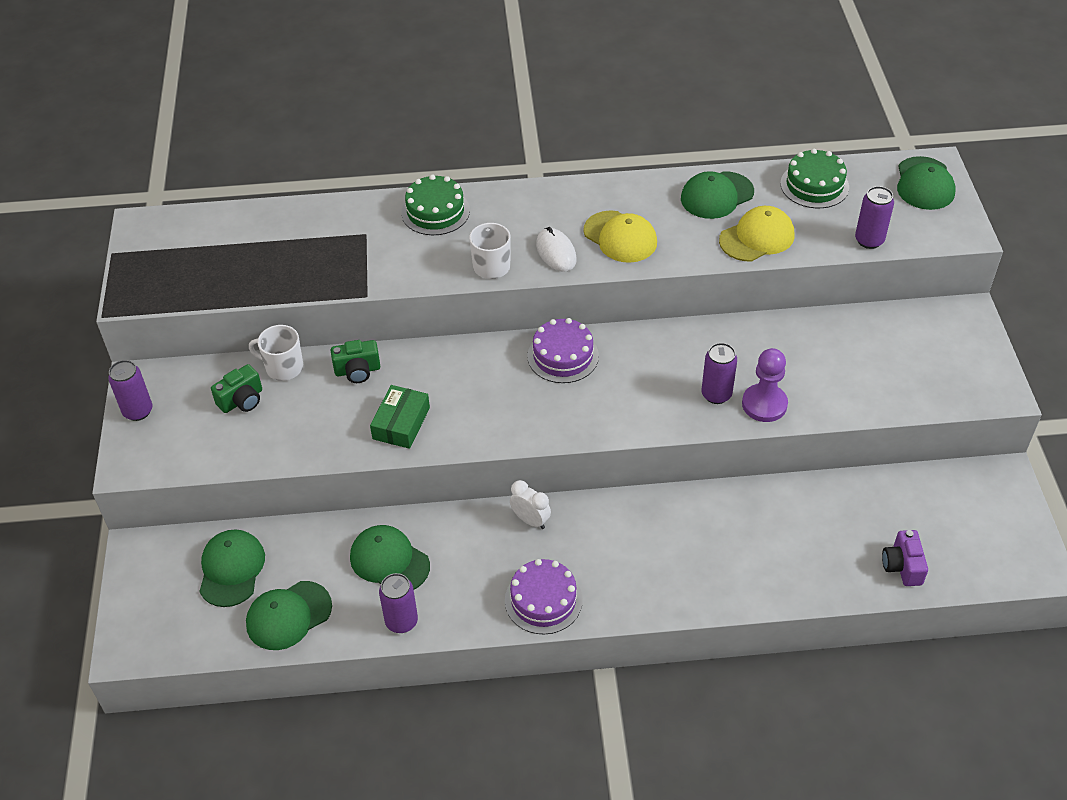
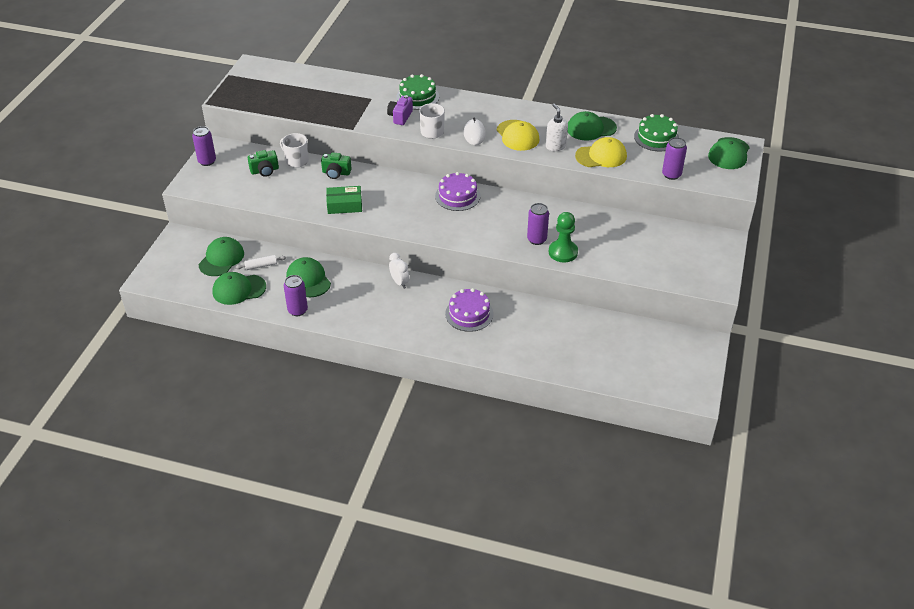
camera: 20 degrees right, 5 degrees down
(302, 561) = (261, 265): none -> white rolling pin
(401, 423) = (344, 205): green box -> green box turned 45 degrees clockwise
(543, 600) = (383, 323): purple cake -> purple cake (469, 314)
(684, 240) = (555, 146): none -> white soap dispenser
(764, 404) = (563, 252): purple pawn -> green pawn
(902, 566) = (609, 370): purple camera -> purple camera (400, 117)

